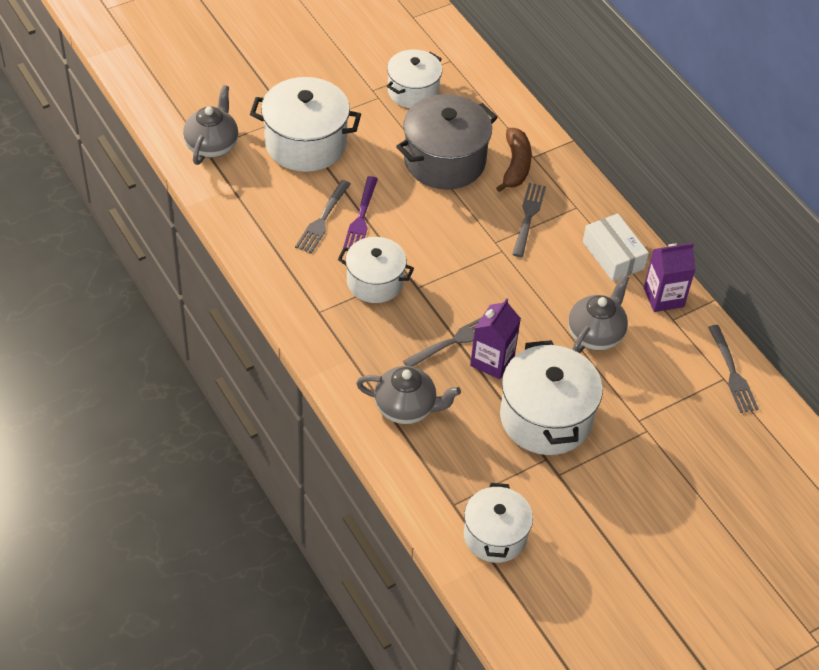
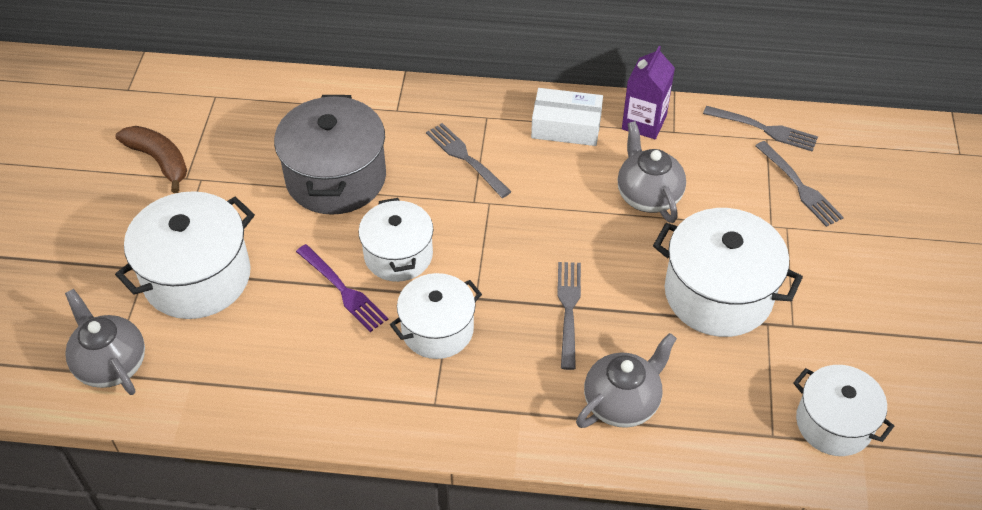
camera: 50 degrees left, 0 degrees up
(322, 219) = (313, 325): grey fork -> grey fork (799, 186)
(413, 91) = (223, 148): white pot -> white pot (398, 255)
(492, 361) = (618, 294): purple carton -> none
(515, 166) = (395, 129): brown banana -> brown banana (159, 161)

